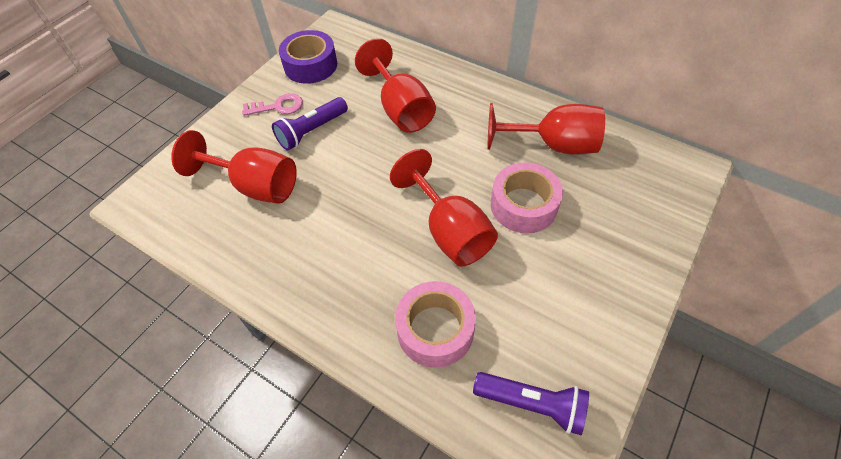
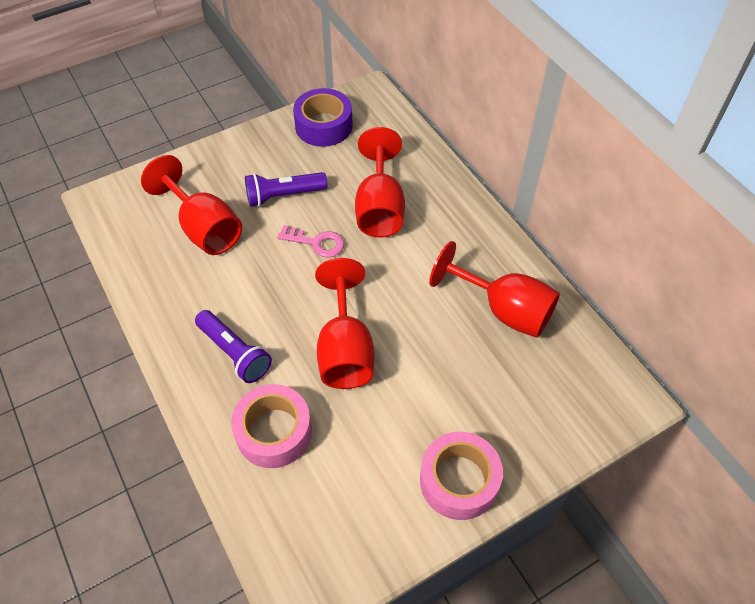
camera: 25 degrees right, 0 degrees up
(278, 106) = (268, 158): pink key -> pink key (316, 243)
(523, 205) = (431, 357): pink tape -> pink tape (459, 481)
(531, 404) = (312, 536): purple flashlight -> purple flashlight (234, 353)

